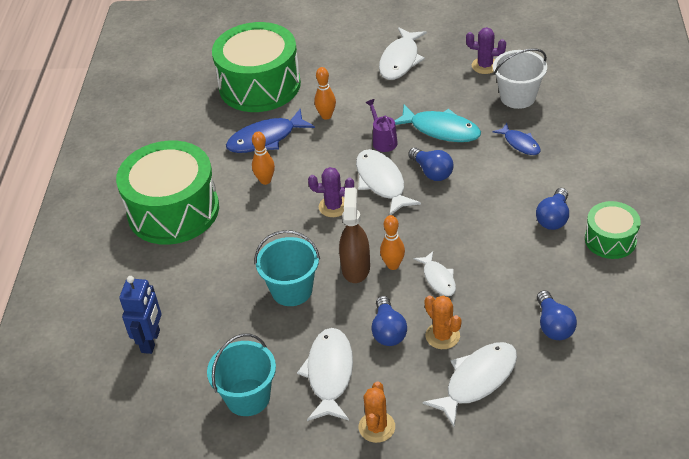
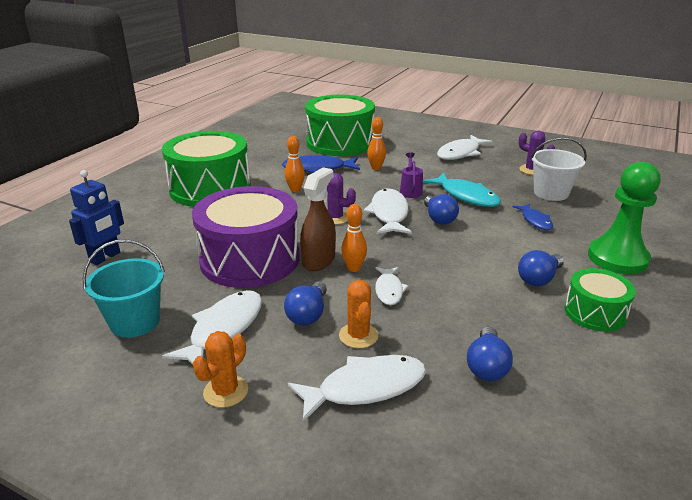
camera: 20 degrees right, 15 degrees down
(292, 290) = (250, 259): turquoise bucket -> purple drum
(607, 168) = (617, 258): none -> green pawn

